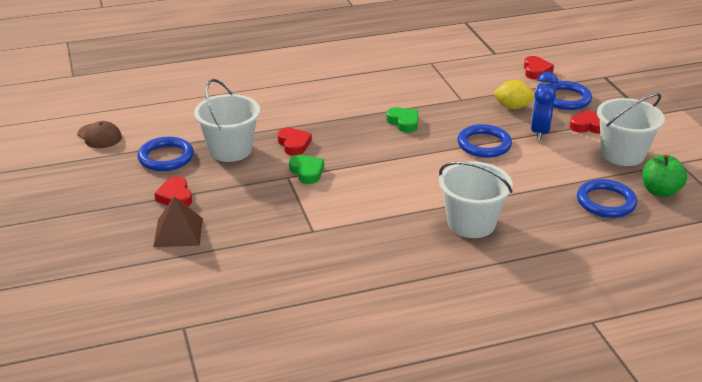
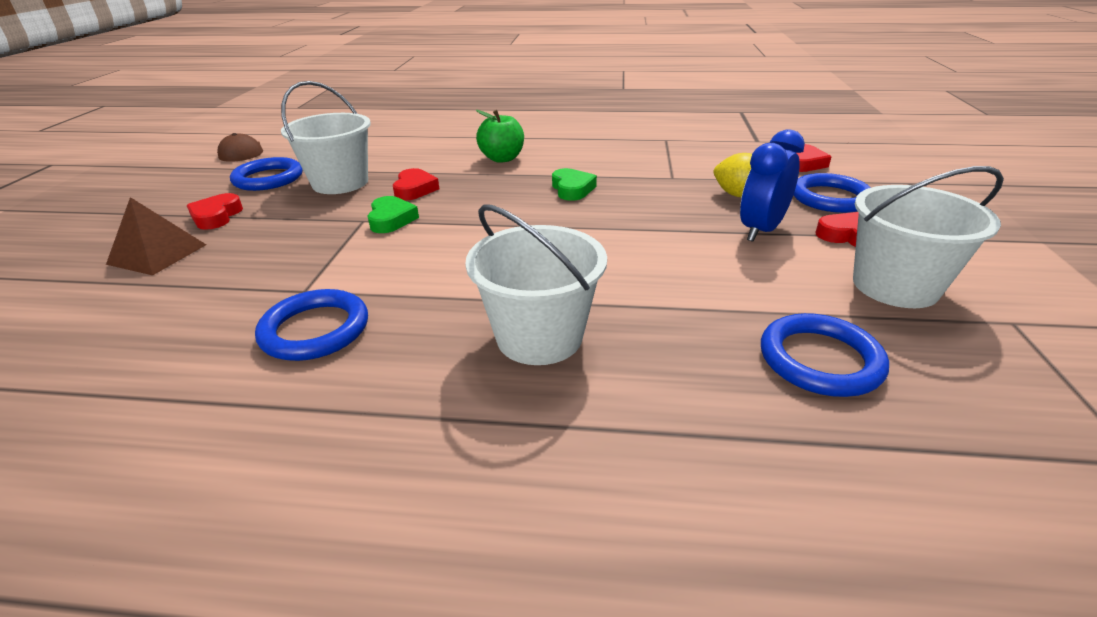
camera: 25 degrees right, 0 degrees up
(484, 144) = (660, 231): blue ring -> blue ring (315, 330)
(660, 191) = (952, 366): green apple -> green apple (502, 158)

